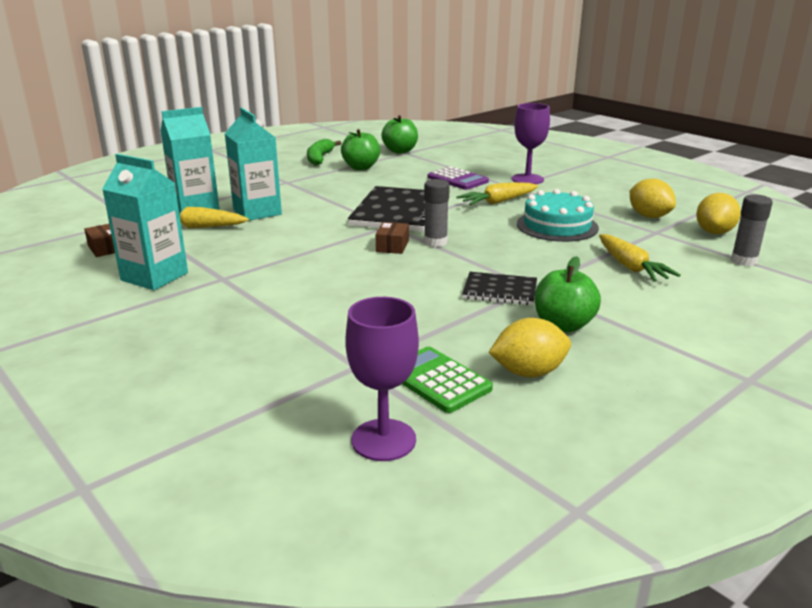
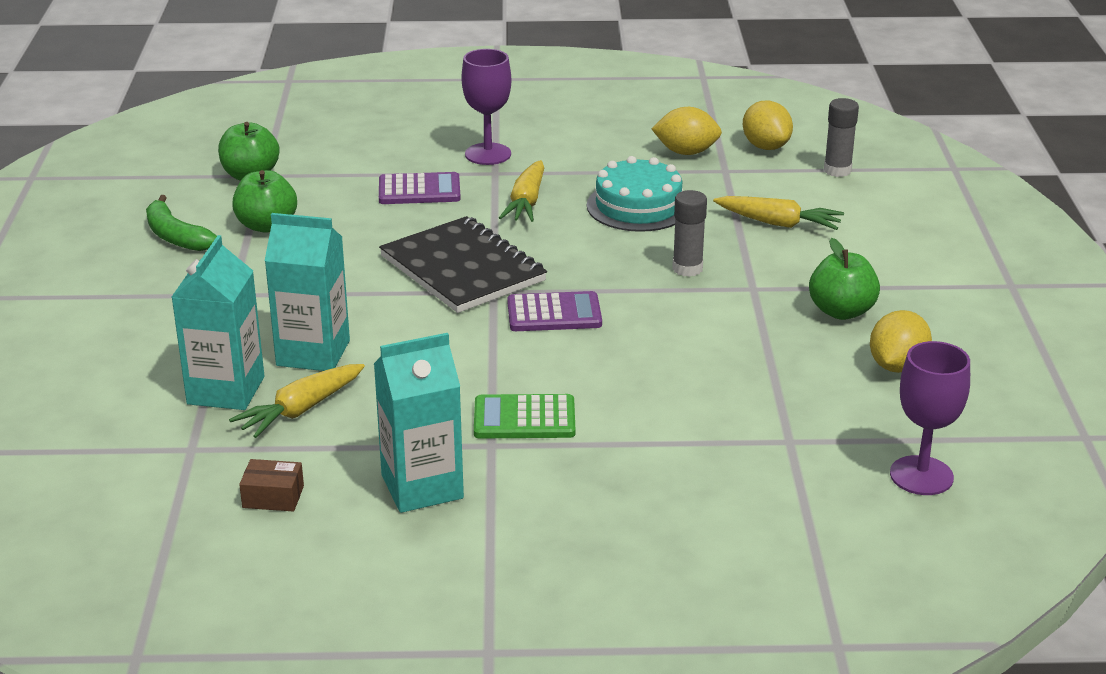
camera: 50 degrees left, 5 degrees up
(392, 246) = (554, 313): brown box -> purple calculator
(435, 242) = (580, 286): grey glue stick -> grey glue stick (687, 268)
(437, 380) = (861, 412): green calculator -> green calculator (524, 418)
(500, 291) = (739, 307): black notebook -> none

